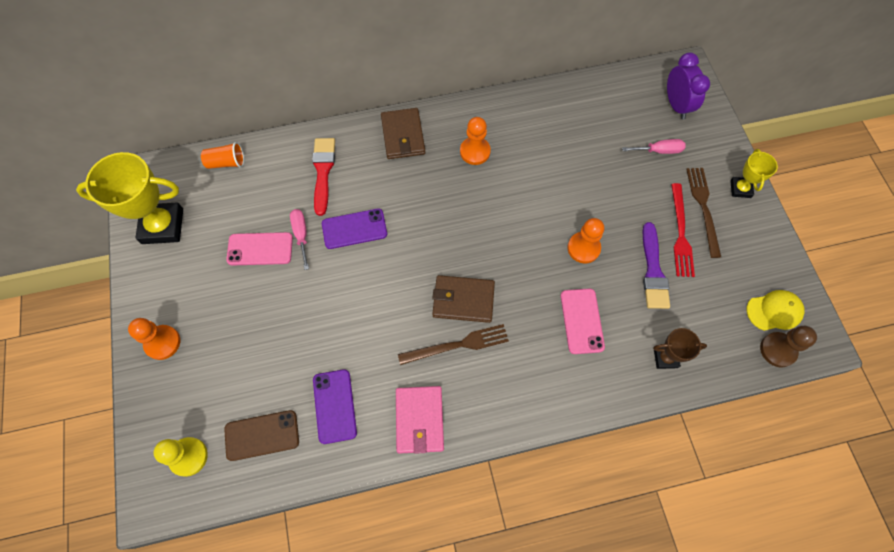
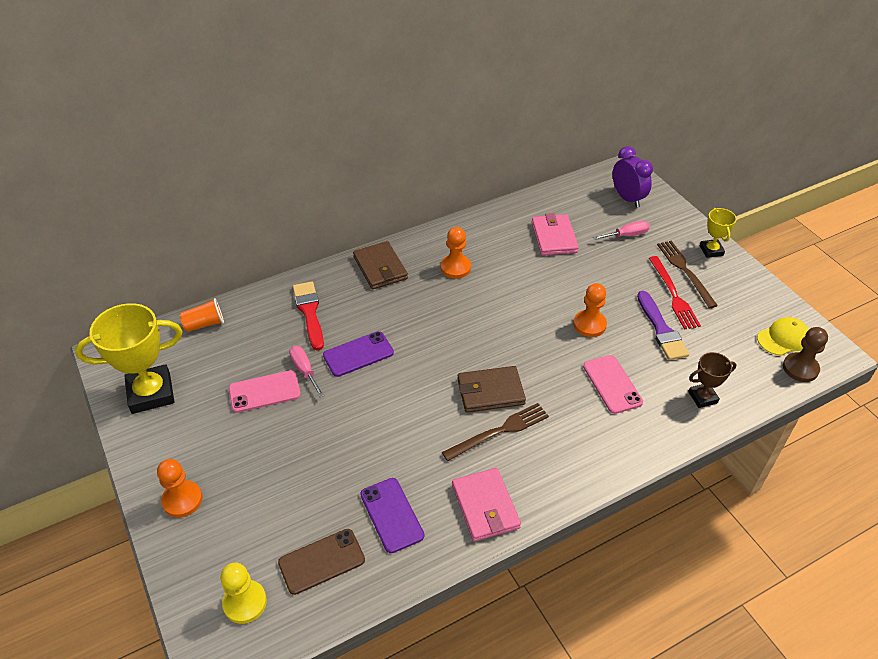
camera: 15 degrees left, 20 degrees down
(583, 137) = (554, 237): none -> pink wallet

